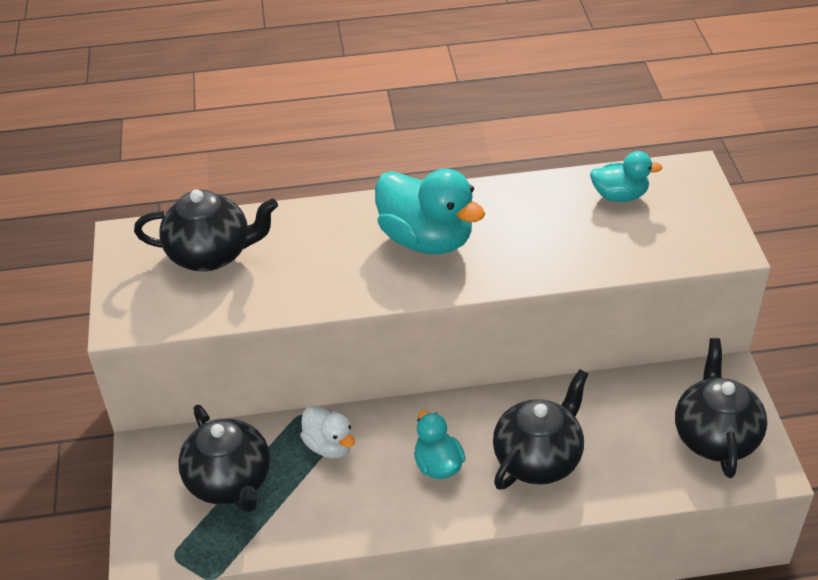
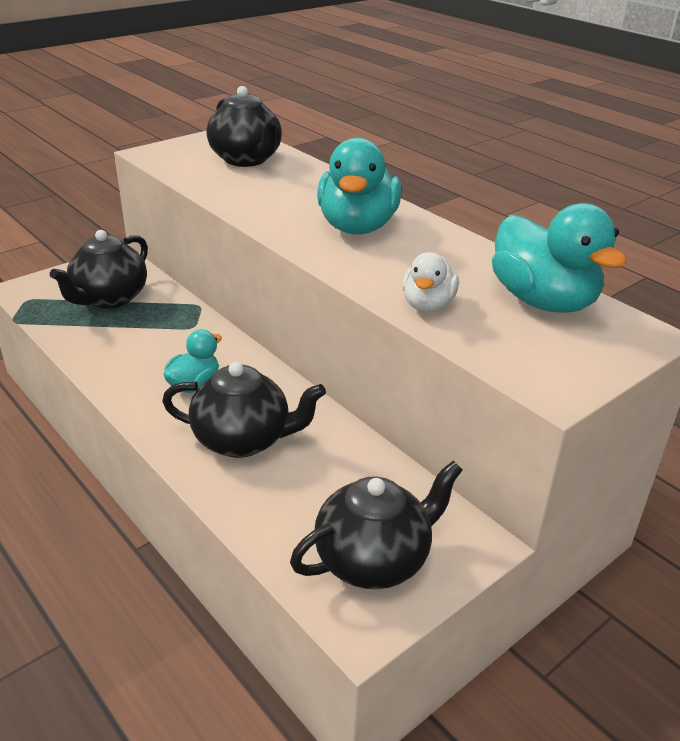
camera: 55 degrees right, 10 degrees down
(329, 445) = (176, 327): white duck -> white duck (427, 305)
(619, 195) = (543, 301): turquoise duck -> turquoise duck, size x1.77

